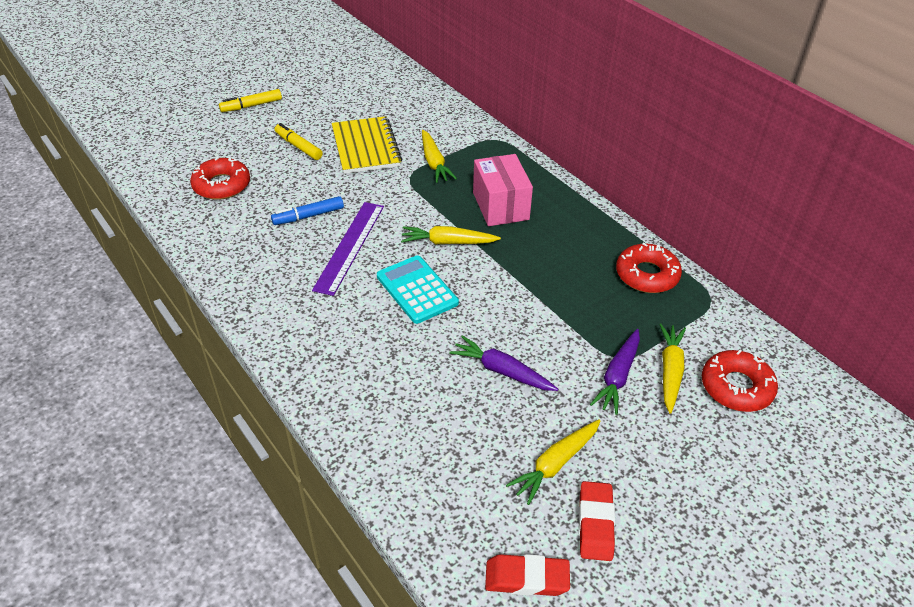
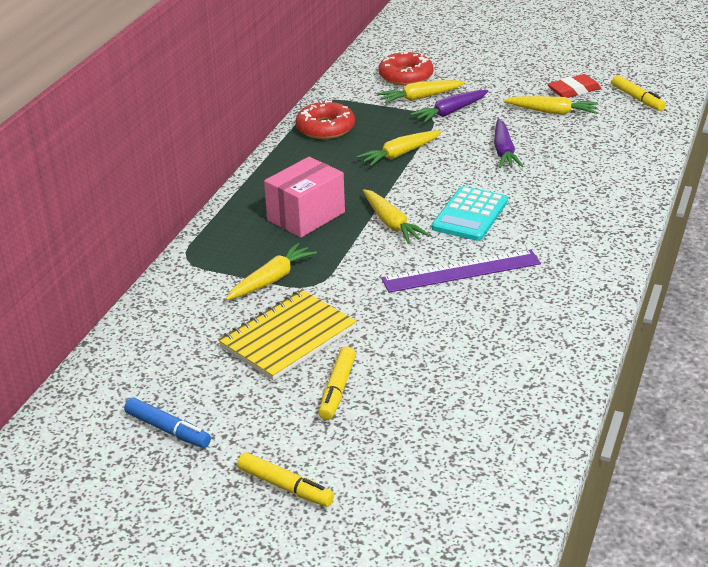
camera: 120 degrees left, 10 degrees down
(222, 185) = (472, 406): red donut -> none
(309, 216) = (448, 316): blue marker -> blue marker (167, 429)
(526, 578) = (637, 98): red eraser -> yellow marker
(556, 298) = (400, 154): none -> yellow carrot
(617, 376) = (450, 112): purple carrot -> purple carrot turned 150 degrees clockwise

